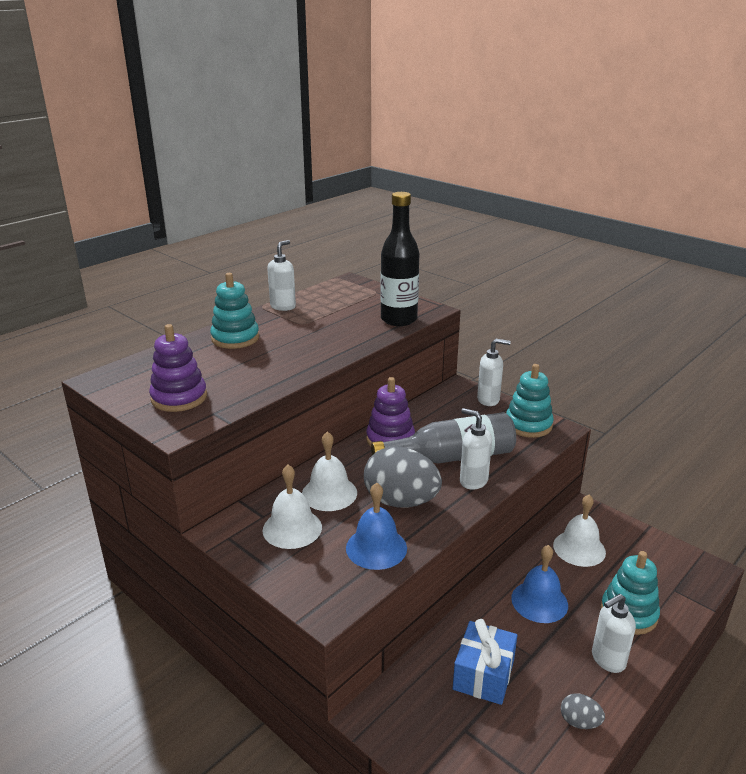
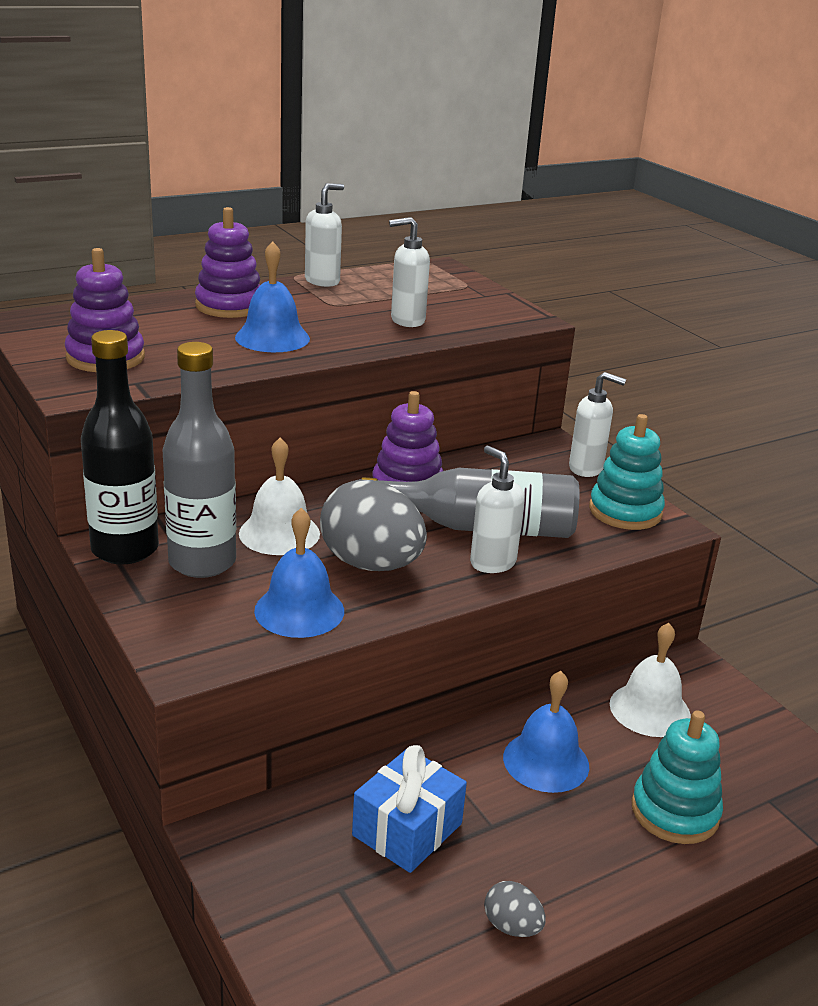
camera: 15 degrees right, 0 degrees up
(235, 338) = (229, 306): turquoise stacking toy -> purple stacking toy
(280, 357) = (272, 338): none -> blue bell
(292, 528) = (202, 562): white bell -> grey bottle
(398, 319) = (473, 323): black bottle -> black bottle (125, 549)
(607, 660) = (604, 861): white soap dispenser -> white soap dispenser (407, 321)

